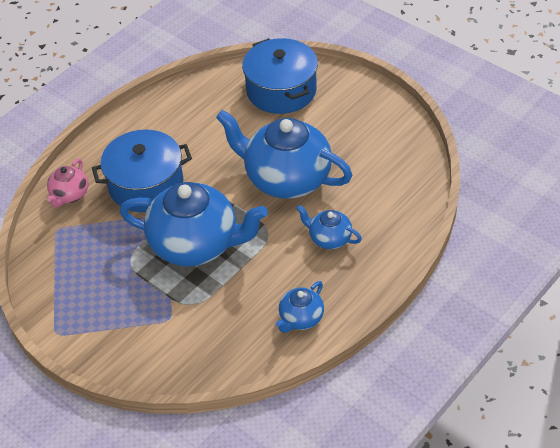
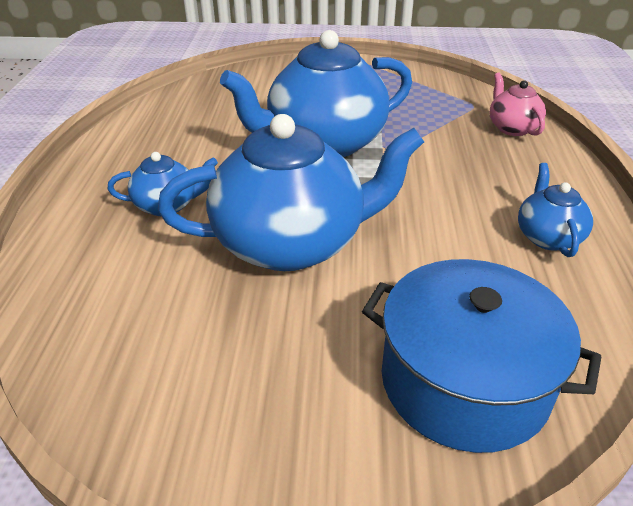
camera: 140 degrees right, 10 degrees down
(146, 185) = (454, 165): blue pot -> none
(300, 318) = (147, 135): blue teapot -> blue teapot (547, 237)

